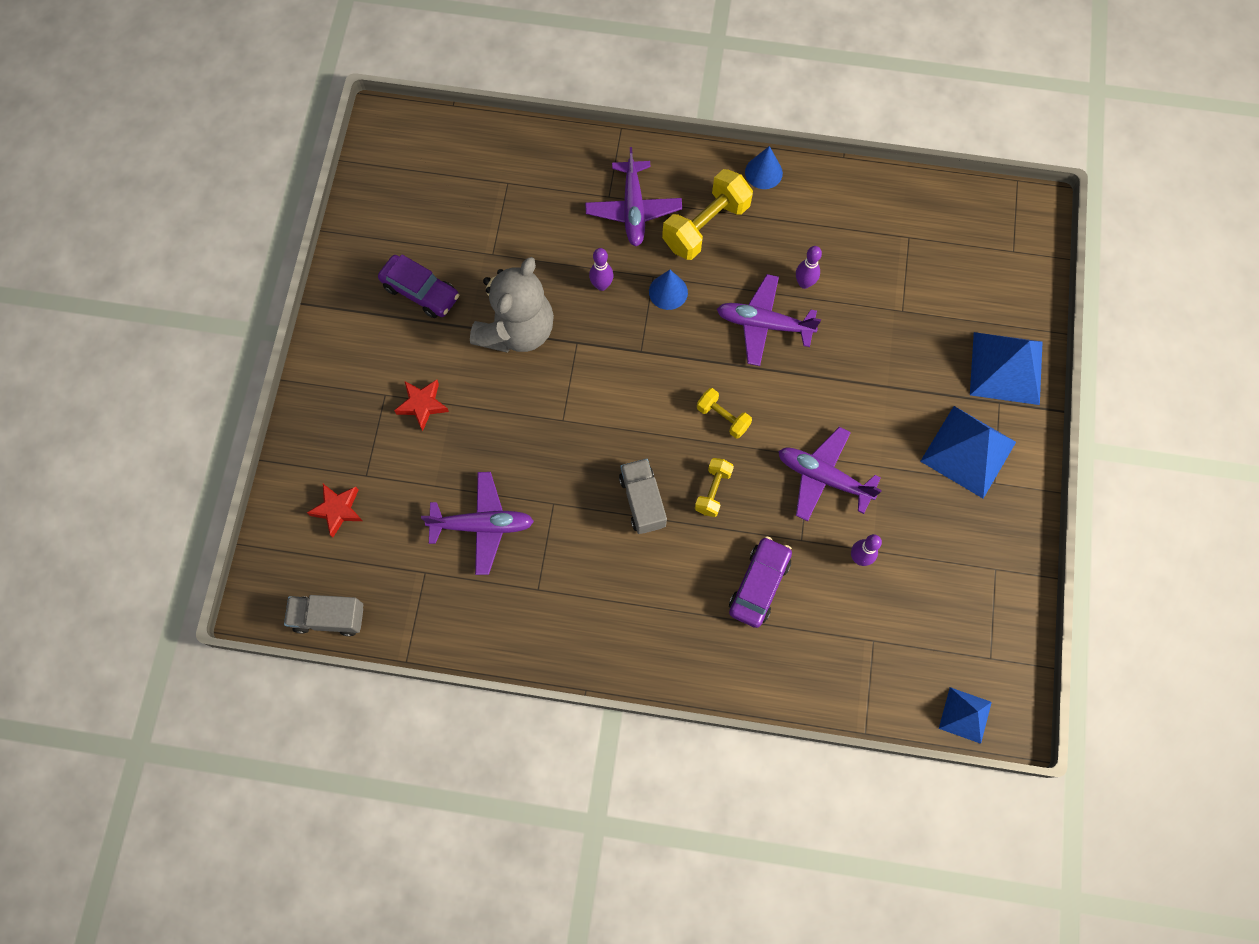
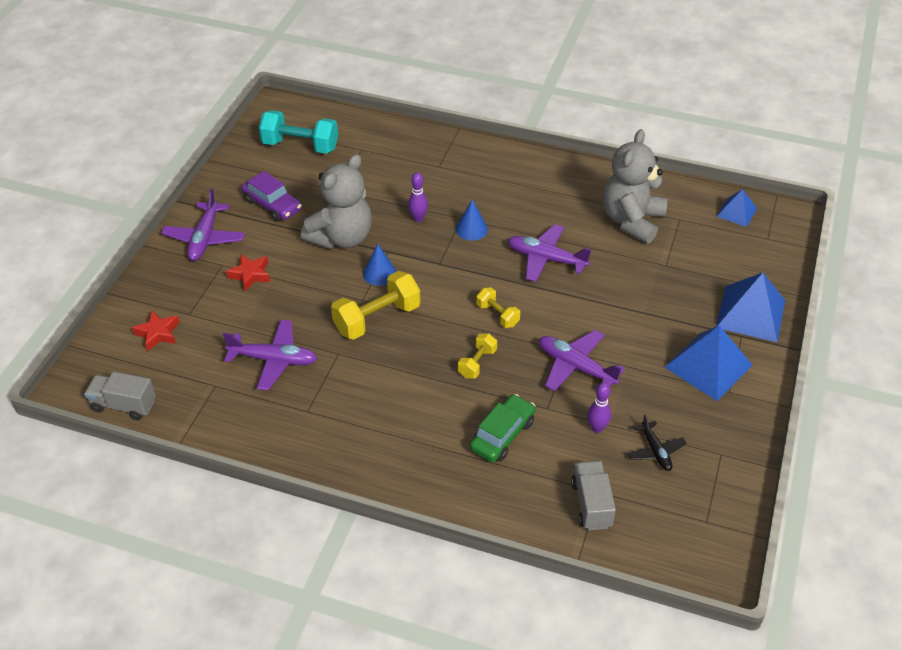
camera: 10 degrees right, 25 degrees down
(430, 188) = (300, 146): none -> turquoise dumbbell
(633, 209) = (456, 176): purple plane -> purple plane (205, 238)
(642, 501) = (414, 362): grey truck -> grey truck (591, 504)
(705, 226) = (512, 192): yellow dumbbell -> yellow dumbbell (377, 318)
(759, 585) = (502, 435): purple car -> green car
(763, 172) = (566, 166): blue cone -> blue cone (379, 273)
(804, 283) = (586, 237): purple bowling pin -> none
(854, 249) = (632, 221): none -> grey teddy bear
(926, 577) = (655, 451): none -> black plane
(965, 715) = (675, 562): blue pyramid -> blue pyramid (736, 212)

